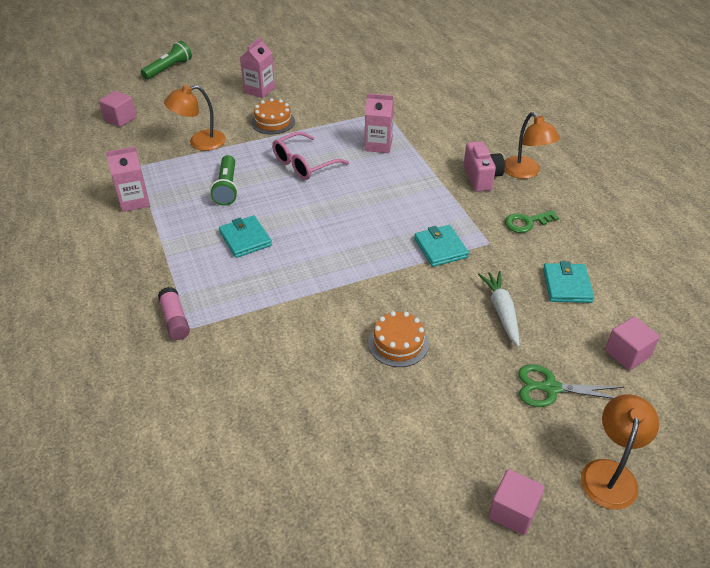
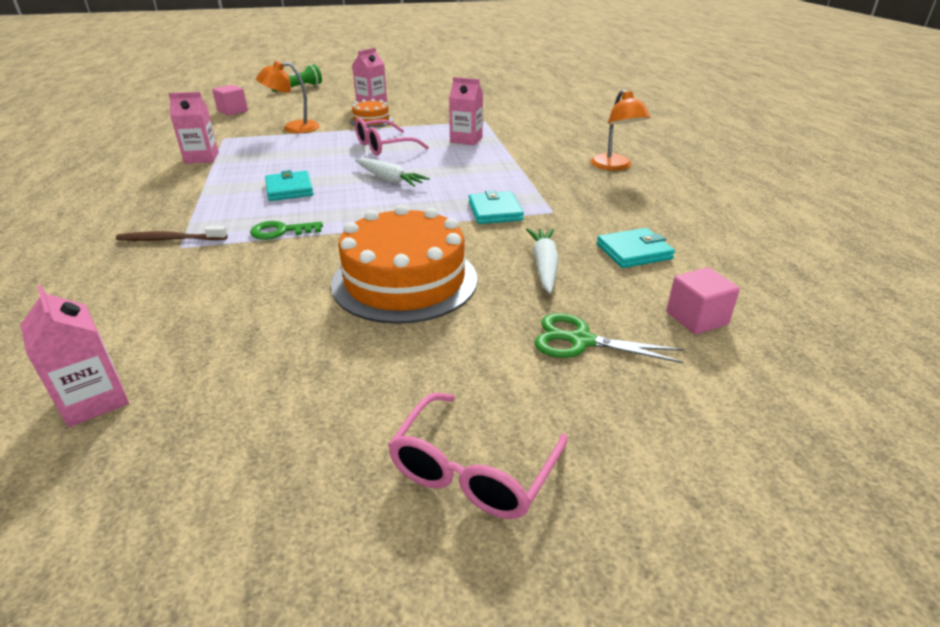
camera: 10 degrees right, 10 degrees down
(175, 320) = (170, 239): pink glue stick -> brown toothbrush
(225, 497) = (94, 400): none -> pink carton
(227, 188) = (297, 156): green flashlight -> none
(331, 214) = (389, 179): none -> white carrot
(398, 343) = (405, 281): orange cake -> orange cake, size x1.95
(481, 177) = (564, 166): pink camera -> none
(513, 511) = (473, 471): pink cube -> pink glasses
(527, 222) = (603, 200): green key -> green key (281, 231)
(567, 285) = (634, 251): turquoise wallet -> turquoise wallet turned 60 degrees clockwise
(610, 473) = (638, 444): orange lamp -> none

